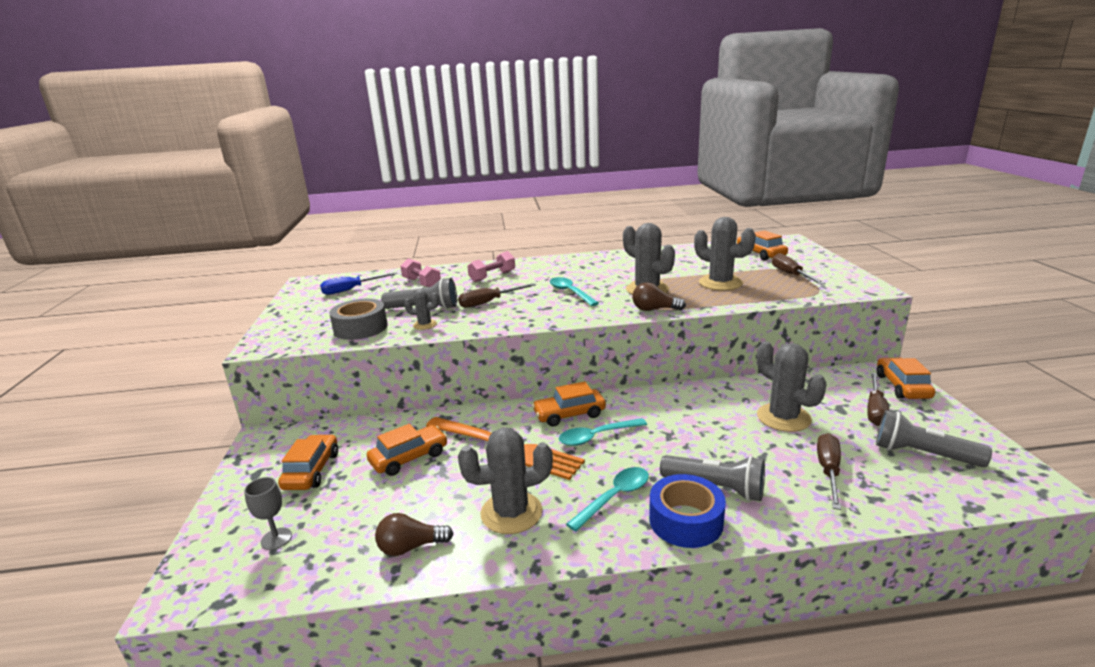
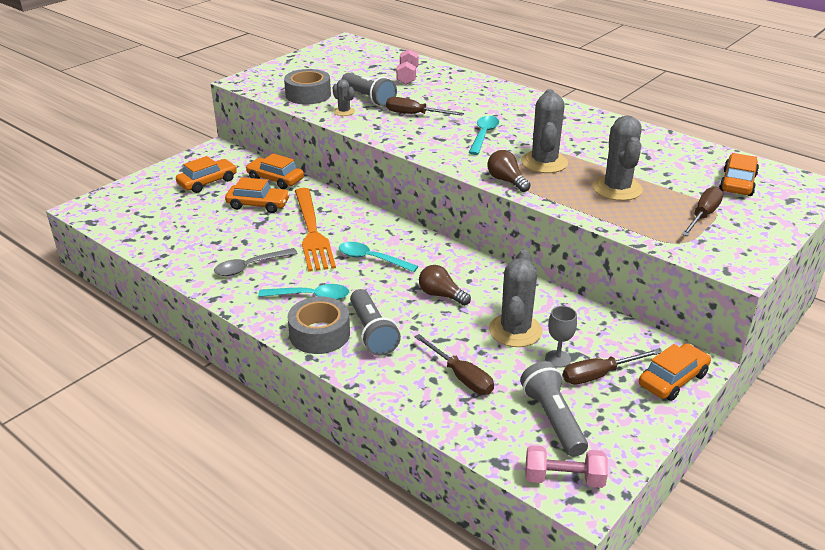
camera: 45 degrees right, 10 degrees up
(276, 538) = (145, 207): grey goblet -> grey goblet (558, 359)
(351, 290) = (358, 60): blue screwdriver -> none
(410, 547) = (184, 250): brown light bulb -> brown light bulb (441, 295)
(492, 276) = (463, 93): pink dumbbell -> pink dumbbell (564, 478)
(511, 513) = (250, 267): grey cactus -> grey spoon
(569, 414) = (385, 235): orange car -> orange car (275, 179)
(685, 521) = (319, 334): blue tape -> grey tape
(828, 471) = (461, 377): brown screwdriver -> brown screwdriver turned 75 degrees clockwise

